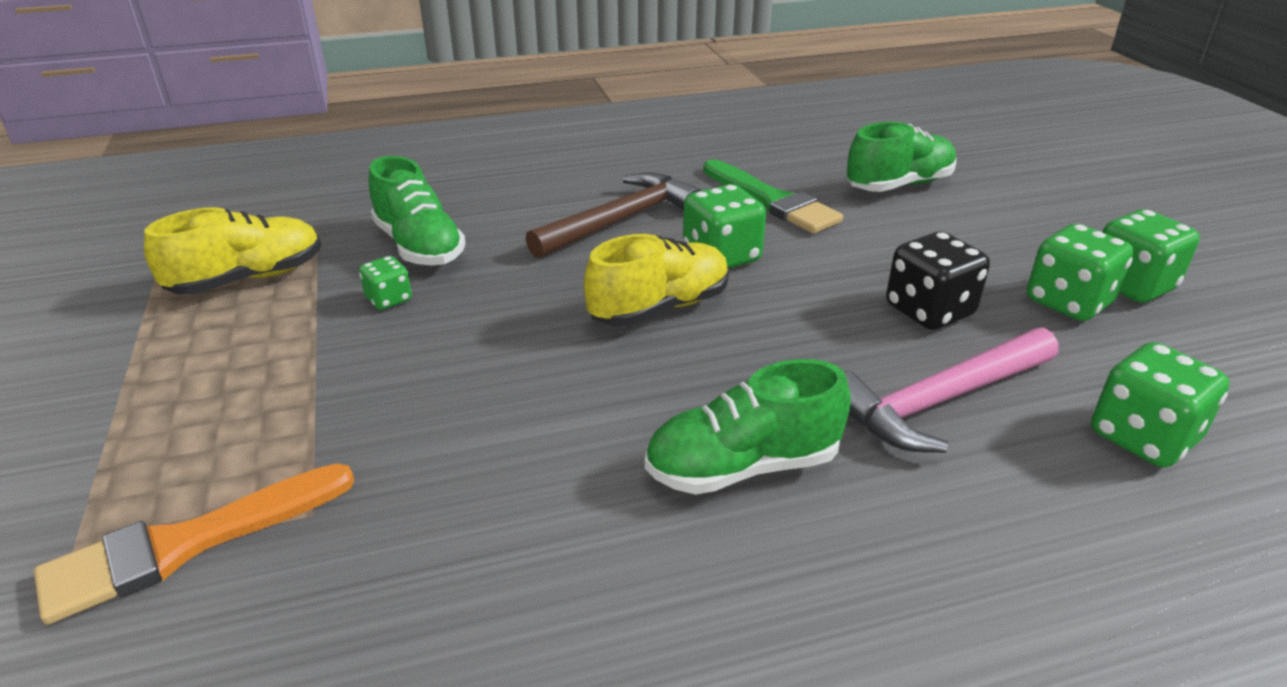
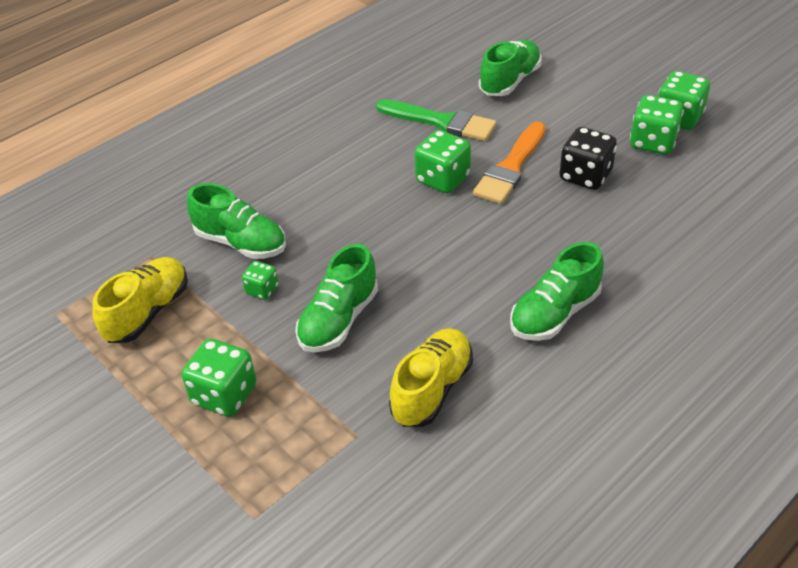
camera: 25 degrees left, 10 degrees up
(187, 544) = (307, 479): orange brush -> orange brush (510, 167)
(439, 363) = (338, 320): none -> green shoe
(620, 220) = (356, 172): brown hammer -> none
(660, 308) = (435, 231): yellow shoe -> yellow shoe (432, 389)
(940, 401) = (625, 234): pink hammer -> none
(1142, 437) = (727, 218): green dice -> green dice (224, 395)

